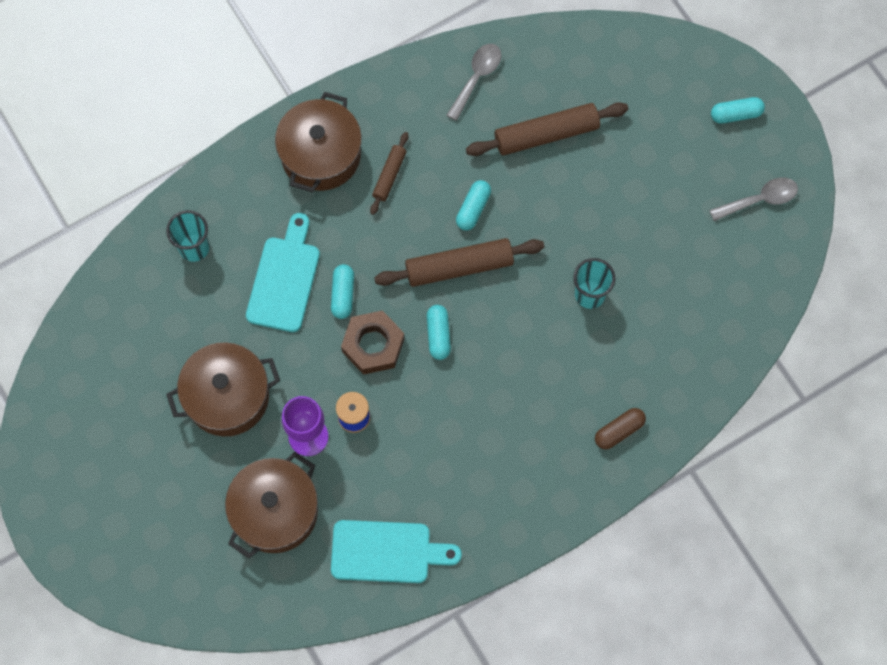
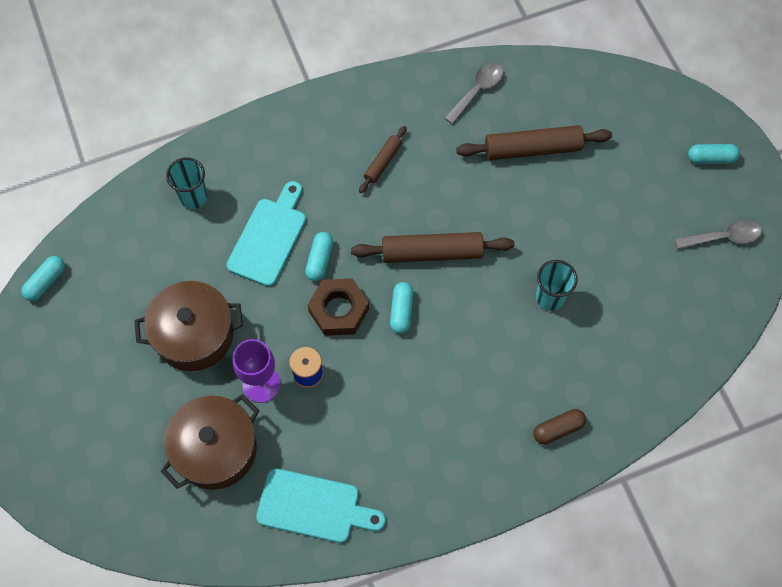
camera: 10 degrees right, 5 degrees down
(321, 155) = (324, 135): brown pot -> none
(473, 209) = (454, 203): turquoise capsule -> turquoise capsule (46, 282)

